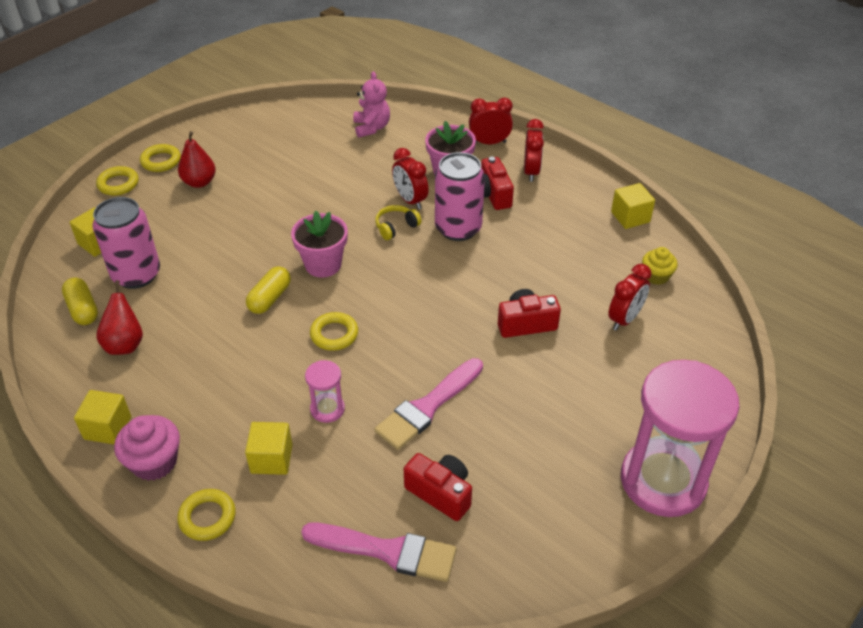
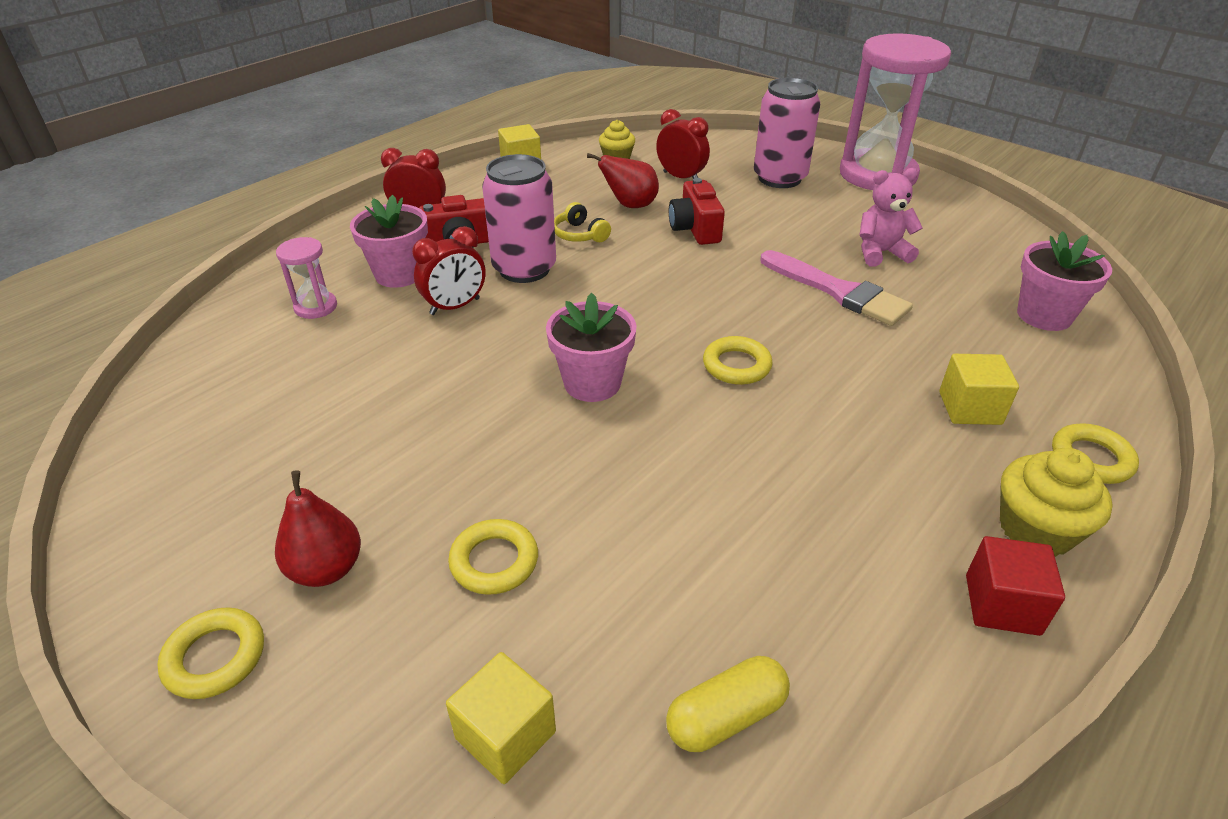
camera: 90 degrees left, 5 degrees down
(107, 428) = (1002, 604): yellow cube -> red cube
(118, 184) = (278, 739): yellow ring -> yellow ring (494, 561)
(125, 344) = (808, 616): red pear -> red pear (630, 205)
(136, 275) = (615, 634): pink can -> pink can (779, 178)
(154, 462) = (1036, 529): pink cupcake -> yellow cupcake
(270, 298) = (670, 434): yellow capsule -> none
(327, 409) = (869, 365): pink hourglass -> pink hourglass (316, 307)
(371, 128) = (248, 346): pink teddy bear -> pink teddy bear (880, 253)
(387, 551) = (1044, 315): pink brush -> pink flower pot
(396, 227) = (514, 318): yellow headphones -> yellow headphones (580, 234)
(440, 493) = (952, 283): red camera -> none
(489, 142) = (342, 243): red clock -> none

